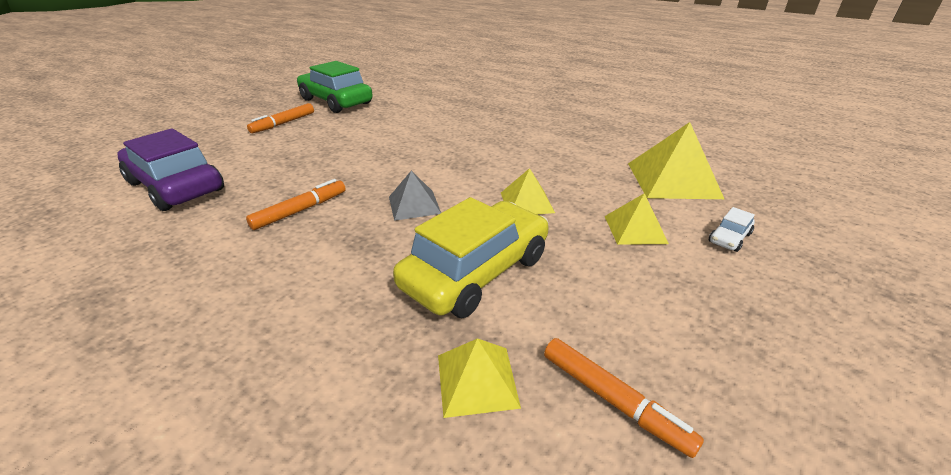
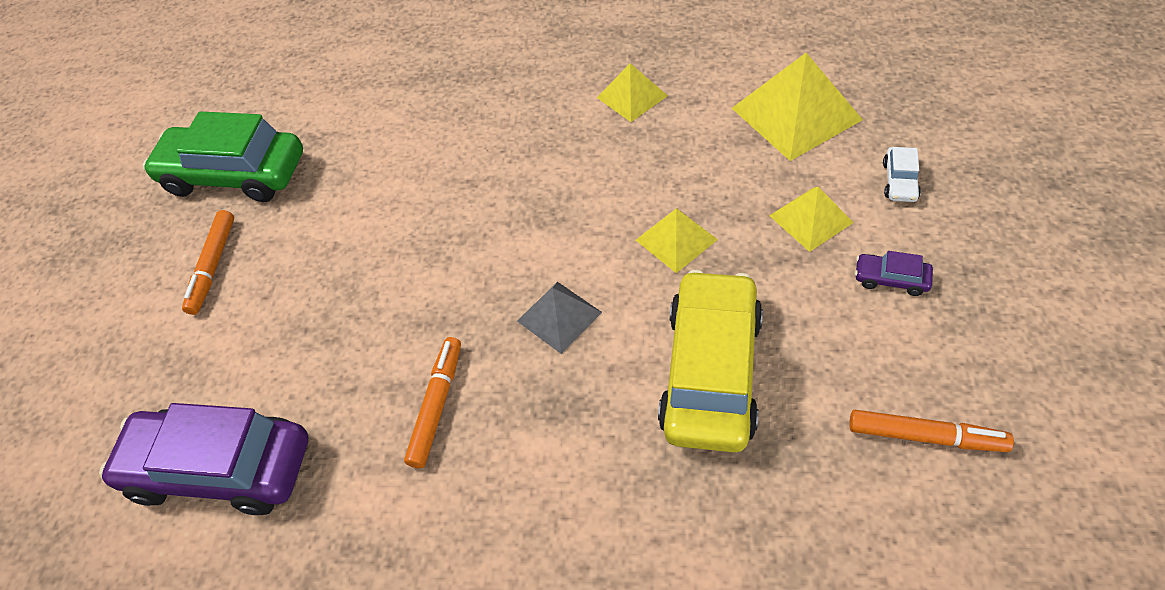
camera: 25 degrees left, 20 degrees up
(477, 380) = (814, 489): yellow pyramid -> yellow pyramid (632, 96)
(672, 286) = (891, 279): none -> purple car

